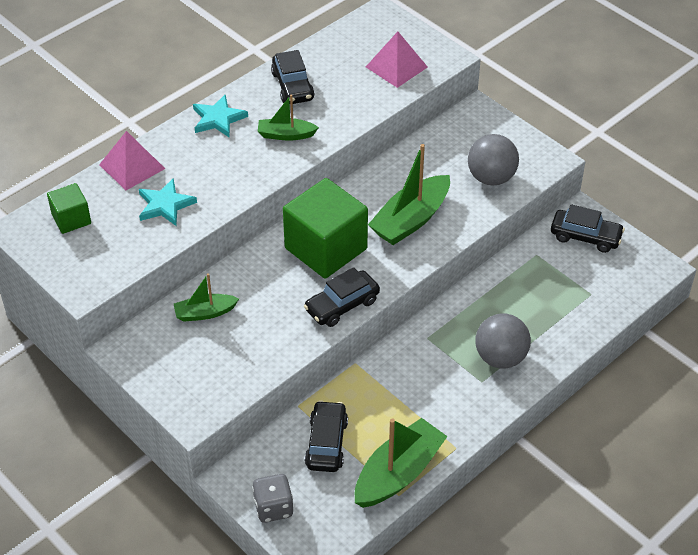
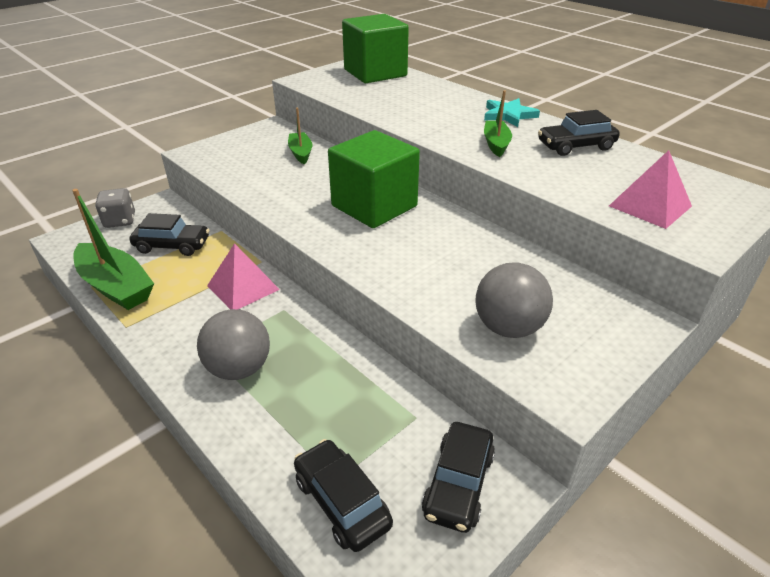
camera: 90 degrees right, 10 degrees down
(71, 219) = (375, 73): green cube -> green cube, size x1.96
(132, 166) = (437, 87): pink pyramid -> pink pyramid (243, 287)
(165, 205) = (391, 100): turquoise star -> none
(342, 305) = (295, 215): black car -> black car (342, 502)
(411, 220) = (419, 258): green boat -> none

